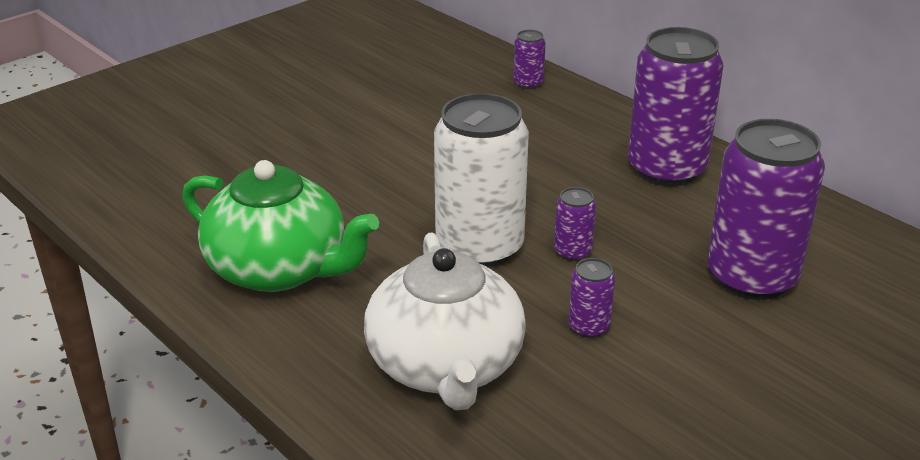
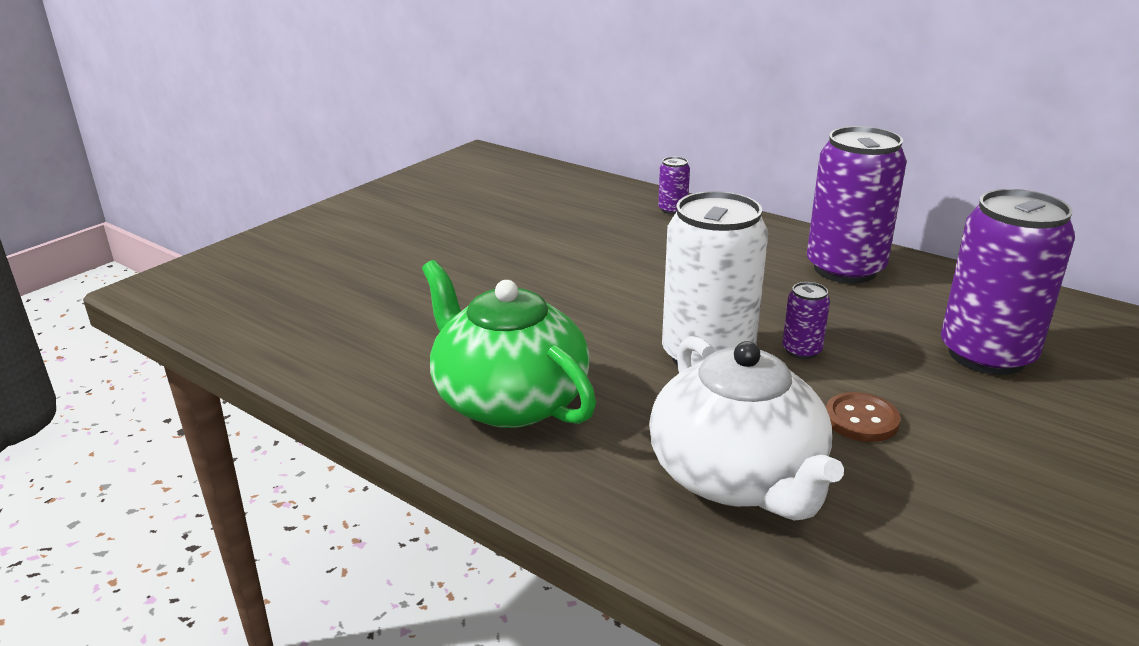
camera: 10 degrees left, 5 degrees down
(279, 269) = (509, 400): green teapot -> green teapot turned 150 degrees counterclockwise
(589, 327) = (861, 420): purple can -> brown button

